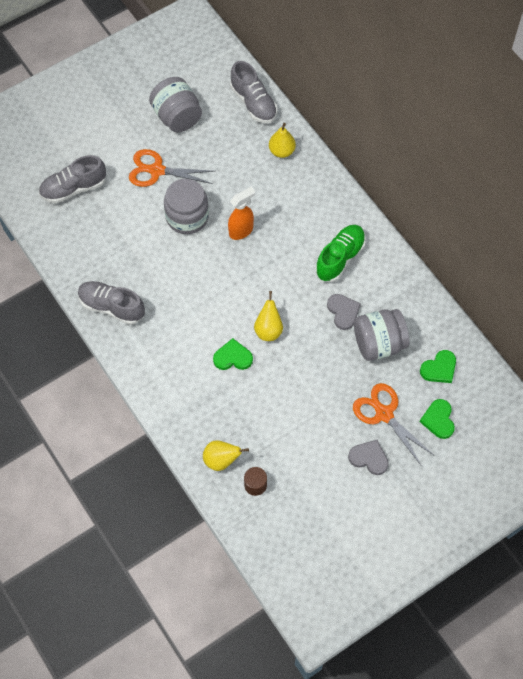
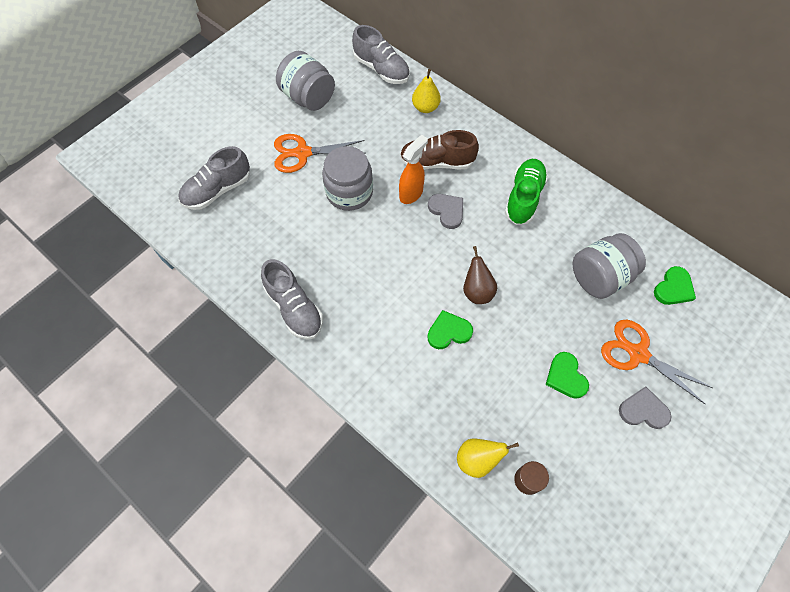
camera: 15 degrees left, 0 degrees up
(112, 307) = (294, 308): grey shoe -> grey shoe turned 135 degrees counterclockwise
(268, 330) = (477, 291): yellow pear -> brown pear
(274, 207) = (437, 162): none -> brown shoe
(343, 312) = (549, 252): grey heart -> grey heart (447, 211)
(438, 420) = (698, 345): green heart -> green heart (566, 377)

